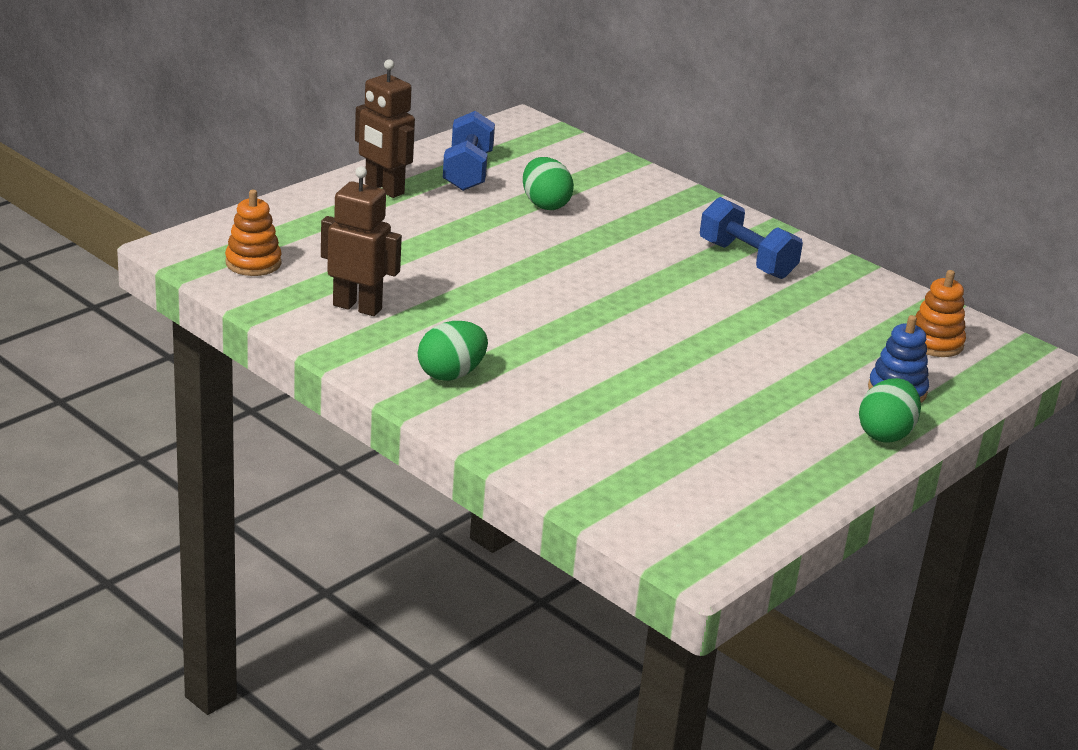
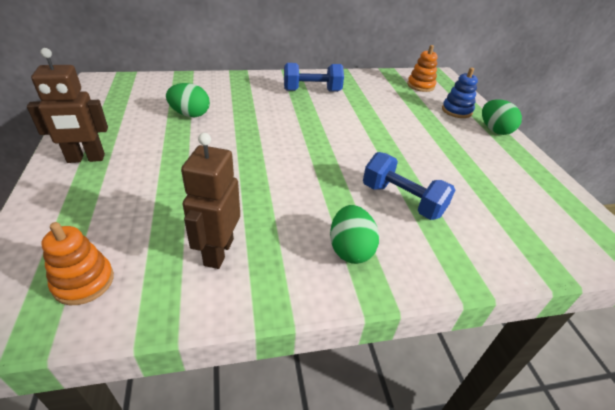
camera: 55 degrees left, 10 degrees up
(357, 307) = (218, 252): brown robot -> brown robot turned 45 degrees counterclockwise
(467, 171) = (118, 120): blue dumbbell -> blue dumbbell (402, 200)

